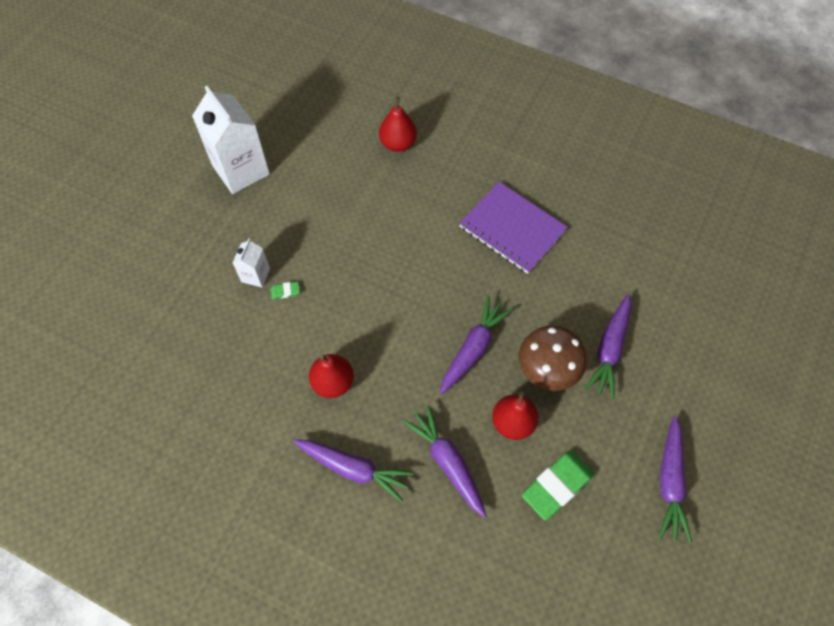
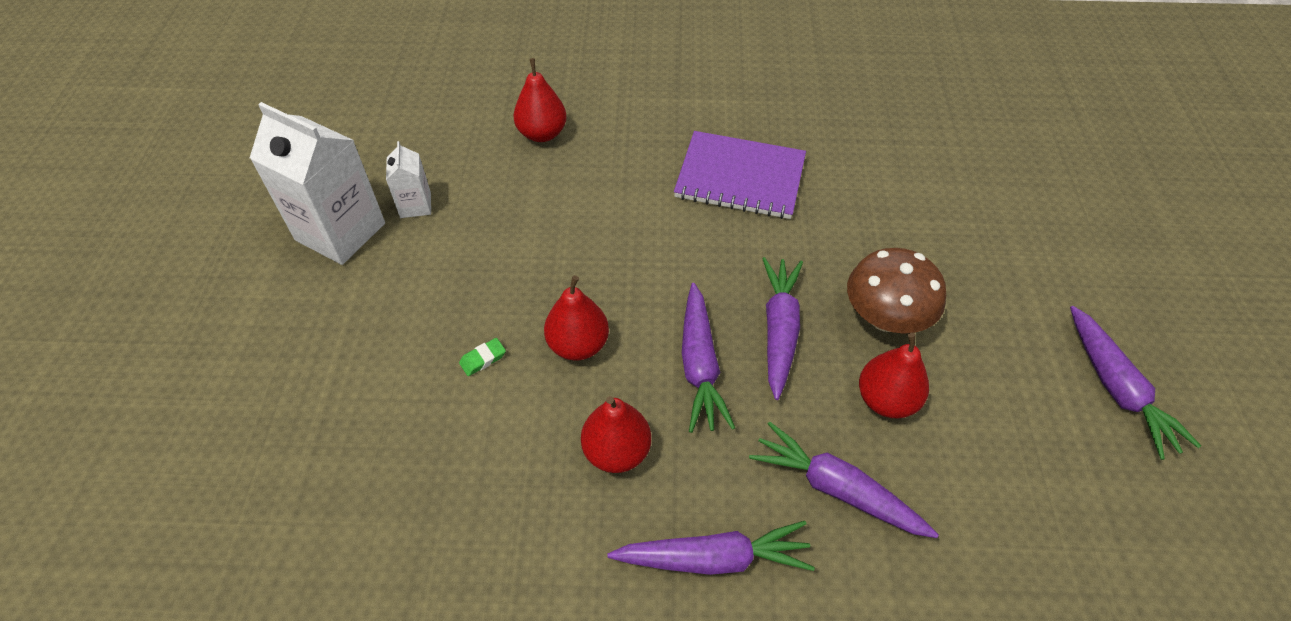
camera: 25 degrees left, 10 degrees down
(255, 275) = (427, 354): white carton -> white carton (415, 205)
(345, 306) = (578, 345): none -> red pear
(557, 486) = (992, 455): green eraser -> none
(610, 349) = (941, 266): purple carrot -> purple carrot (700, 365)

